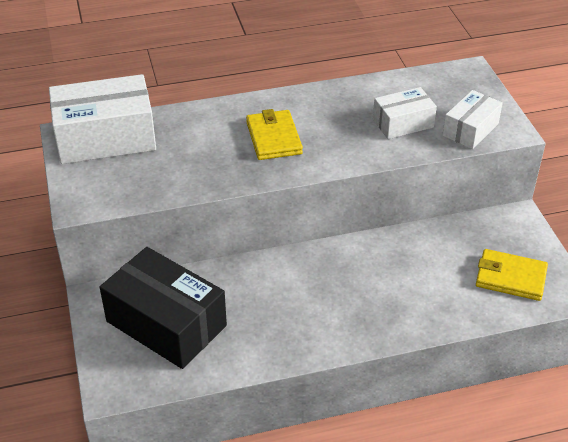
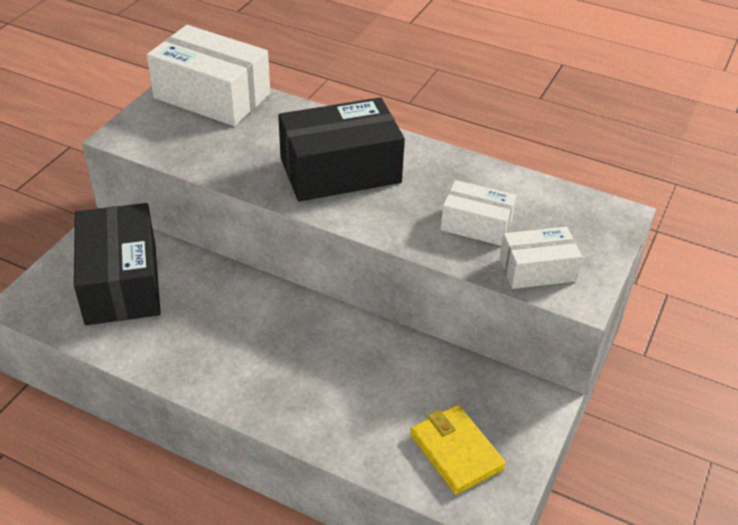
camera: 40 degrees right, 0 degrees up
(274, 138) = (340, 170): yellow wallet -> black box

